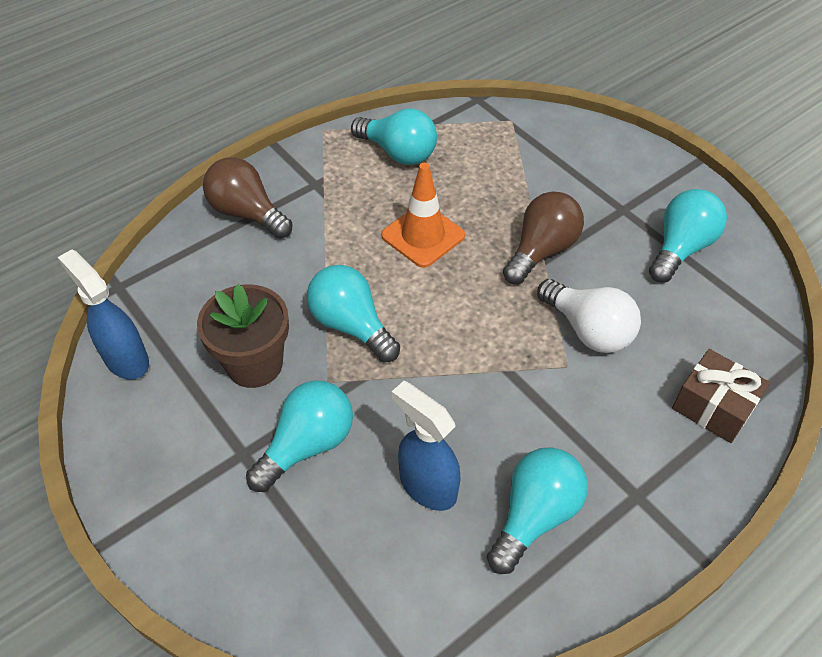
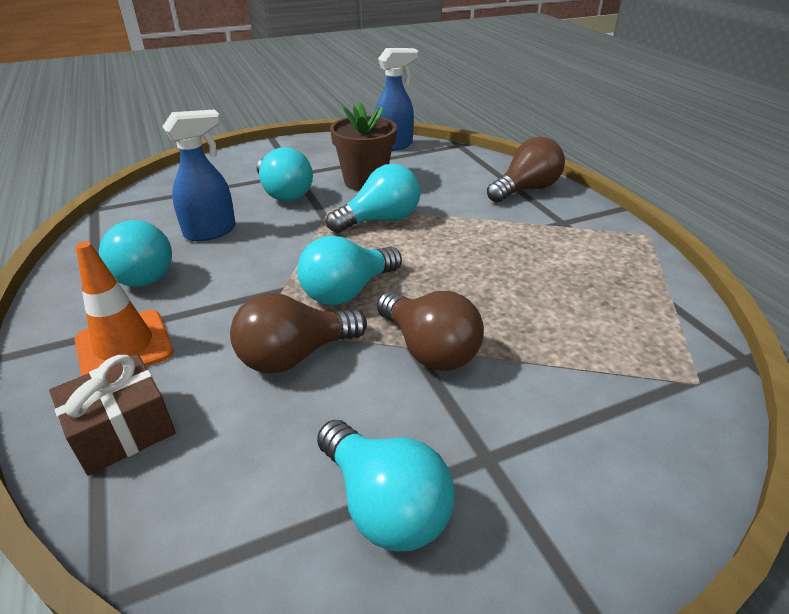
camera: 105 degrees right, 15 degrees down
(398, 153) = (614, 275): turquoise light bulb -> turquoise light bulb (347, 291)
(423, 236) = (476, 270): orange traffic cone -> orange traffic cone (124, 346)
(588, 330) = (295, 355): white light bulb -> brown light bulb

